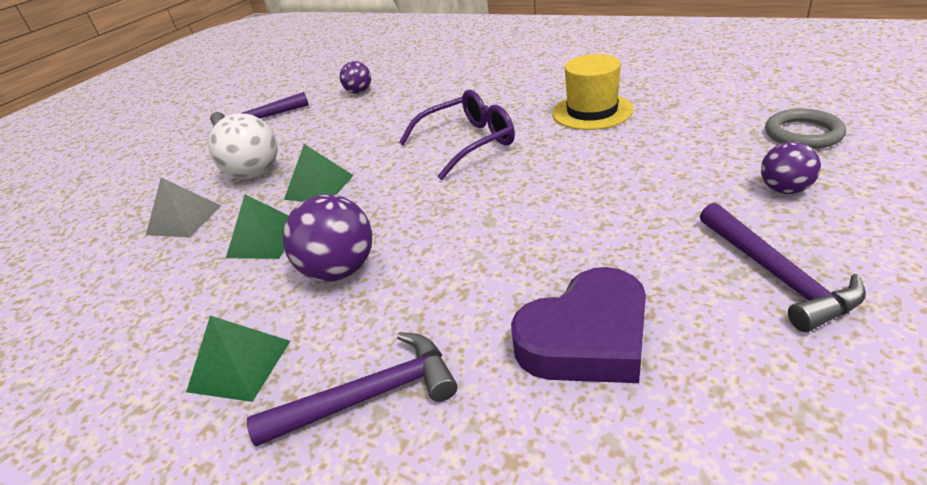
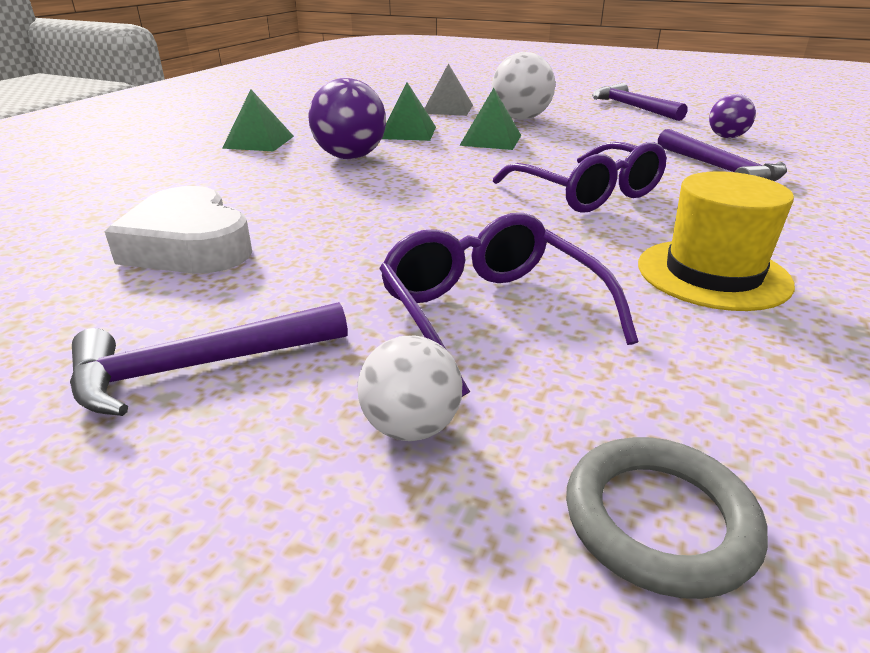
camera: 80 degrees right, 5 degrees down
(369, 396) = (197, 175): purple hammer -> purple hammer (720, 169)
(586, 338) = (189, 245): purple heart -> white heart
(660, 173) = (490, 313): none -> purple glasses
(784, 189) = (411, 427): purple ball -> white ball

